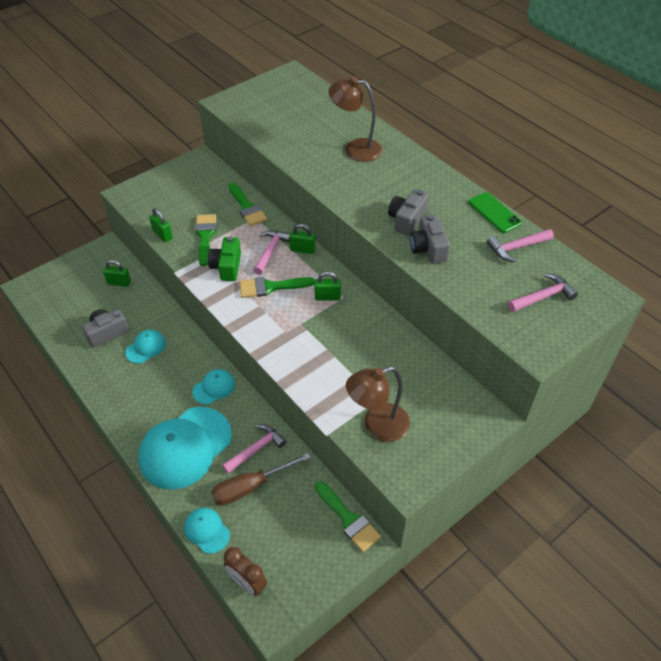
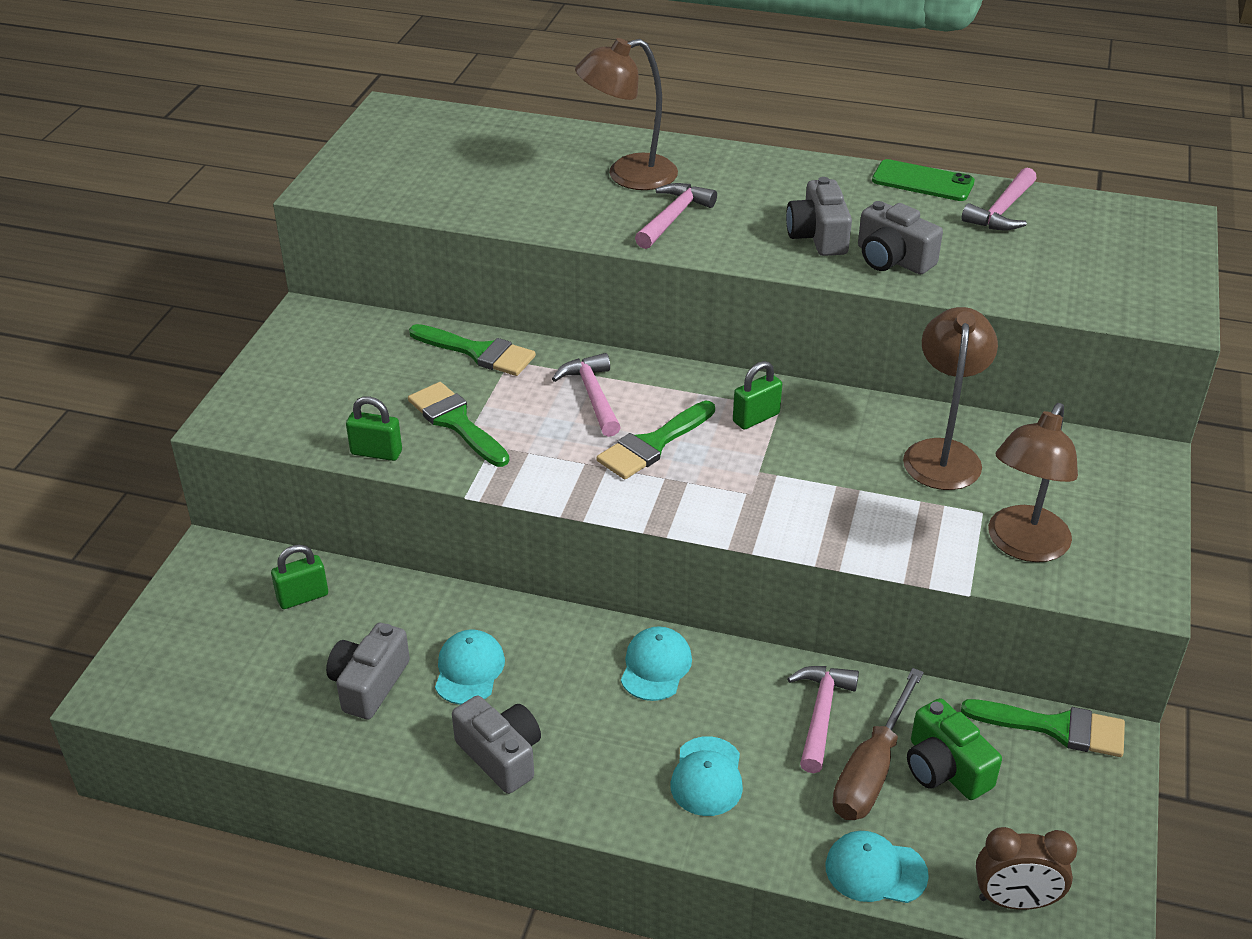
camera: 35 degrees left, 10 degrees down
(122, 390) = (501, 755): none -> grey camera
(185, 447) = (707, 777): turquoise cap -> turquoise cap, size x0.48
(227, 266) = (546, 448): green camera -> green camera (945, 768)
(302, 249) = (641, 372): green padlock -> none
(392, 359) = (942, 453): none -> brown lamp
(543, 297) = (1104, 253): pink hammer -> pink hammer (673, 217)

